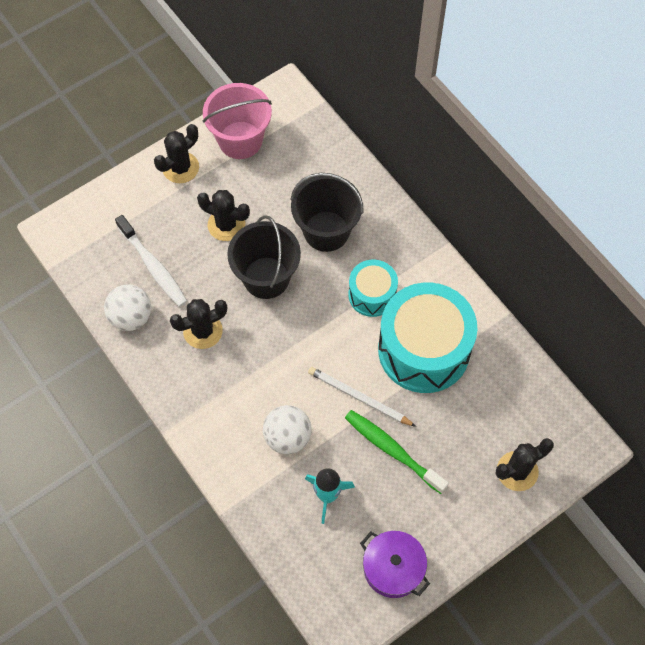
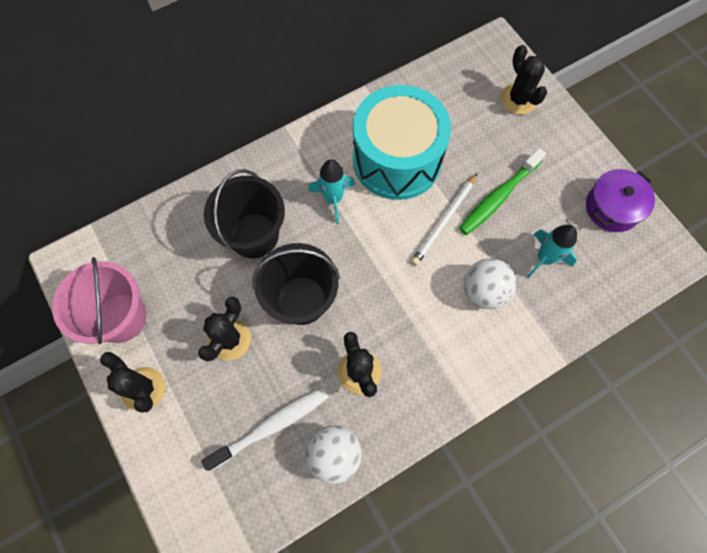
camera: 85 degrees left, 5 degrees up
(372, 295) = (333, 199): turquoise drum -> turquoise rocket

